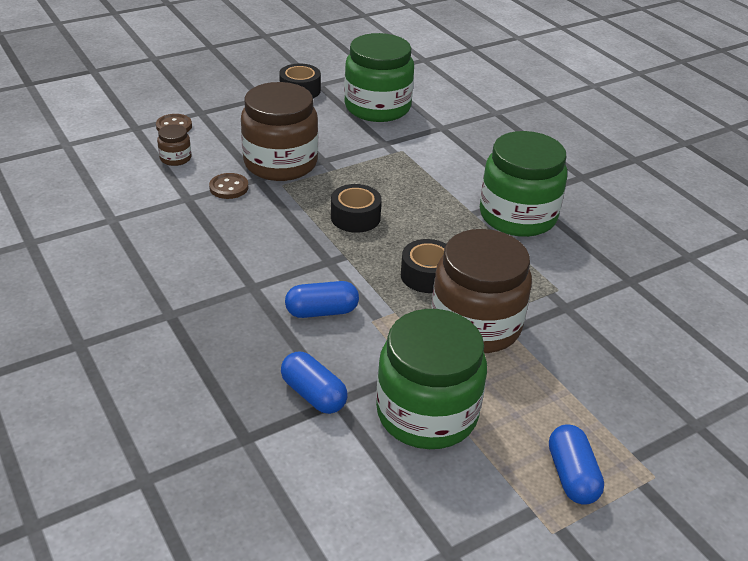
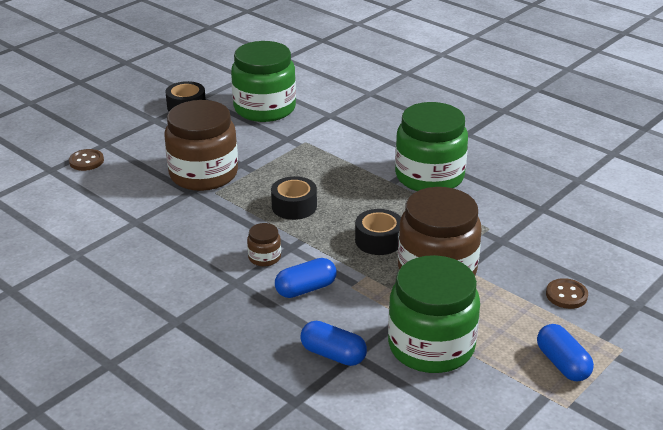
camera: 15 degrees left, 5 degrees down
(175, 158) = (104, 189): brown jar -> brown jar (264, 257)
(229, 187) = (168, 205): brown button -> brown button (566, 295)

